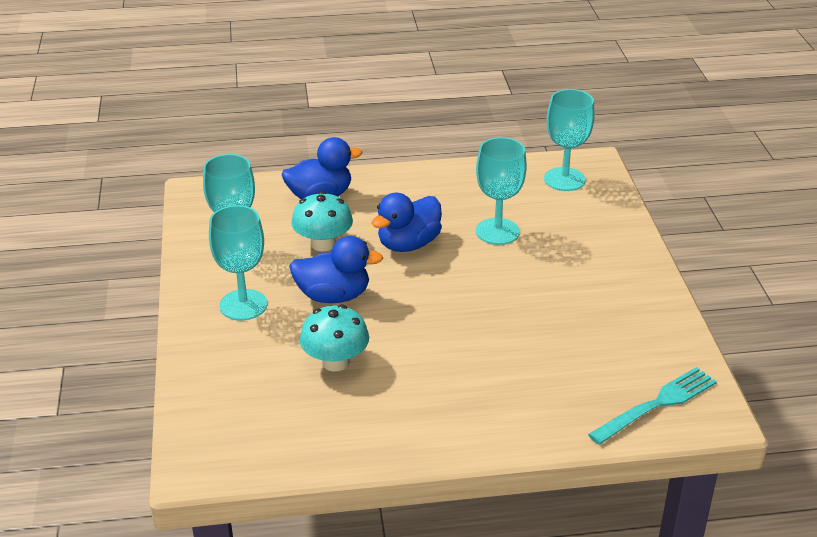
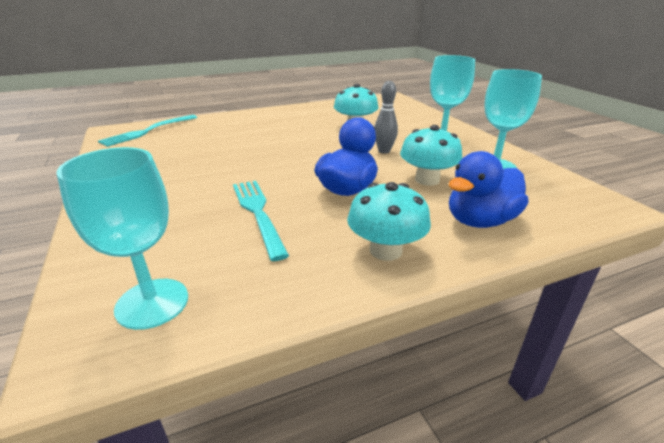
camera: 165 degrees right, 5 degrees down
(333, 296) = (384, 151): blue duck -> grey bowling pin
(409, 187) = (385, 250): none -> turquoise mushroom
(497, 231) = (257, 212): turquoise goblet -> turquoise fork

